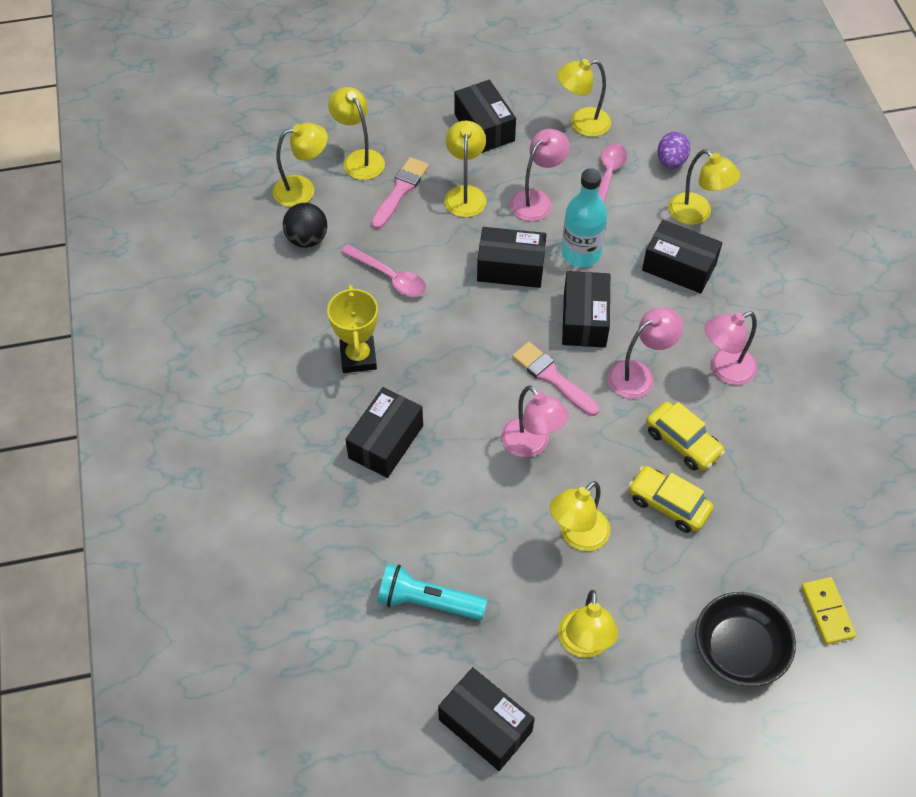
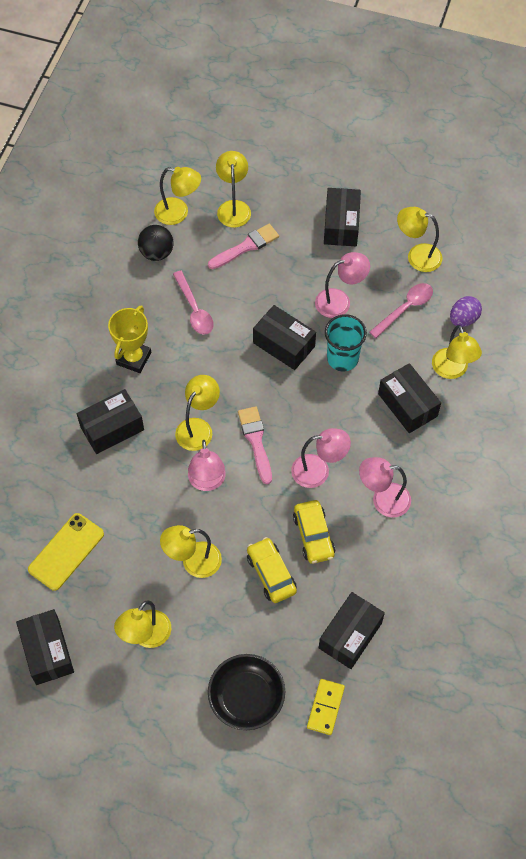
camera: 30 degrees right, 5 degrees up
(428, 601) = (66, 551): turquoise flashlight -> yellow phone
(465, 194) = (291, 271): yellow lamp -> yellow lamp (198, 428)
(581, 253) = (342, 358): turquoise bottle -> turquoise cup
(584, 319) = (309, 410): black box -> black box (350, 635)

